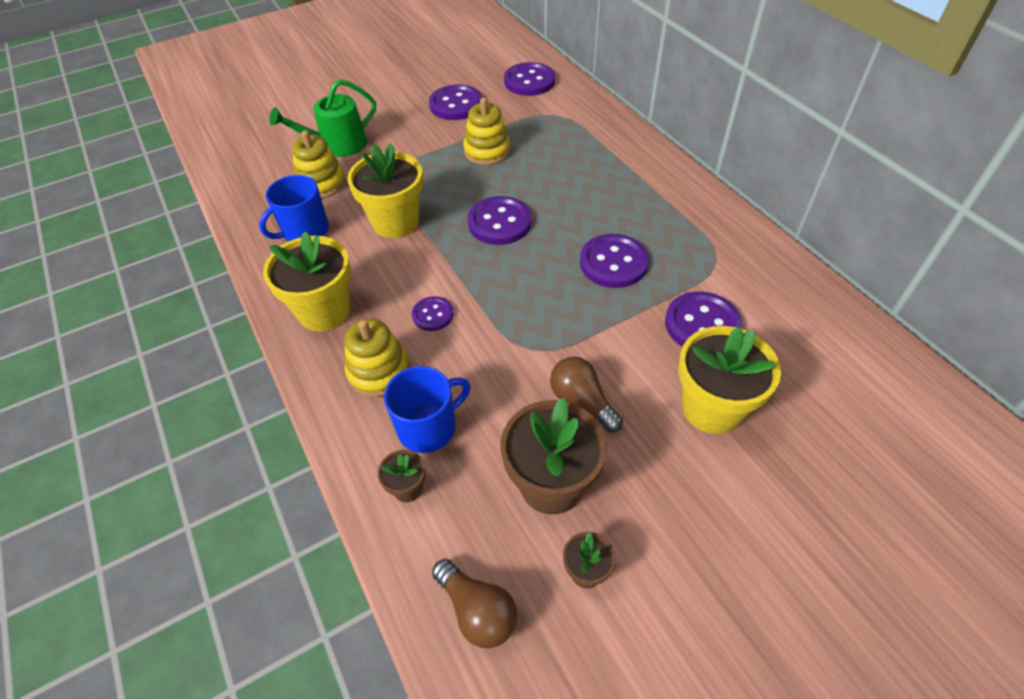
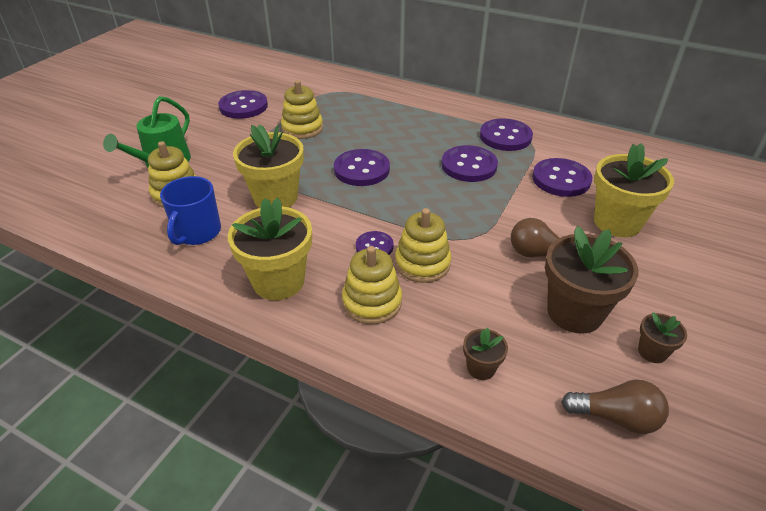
camera: 35 degrees left, 10 degrees down
(428, 427) = (452, 320): blue mug -> none
(458, 354) = (422, 263): none -> yellow stacking toy
(529, 81) = (289, 77): purple button -> purple button (505, 137)

